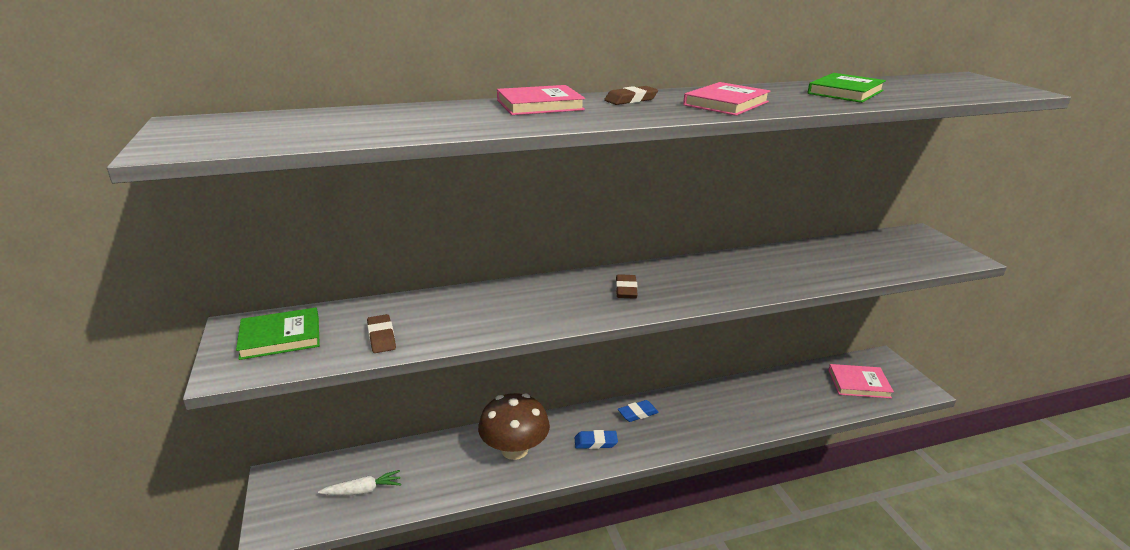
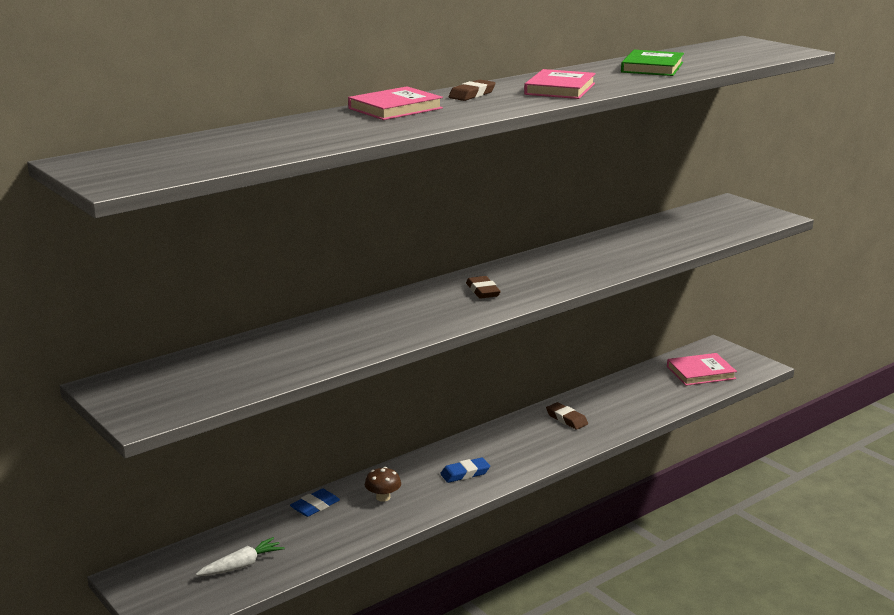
camera: 20 degrees left, 5 degrees down
(280, 337) = (166, 385): green book -> none
(381, 337) = (273, 367): brown eraser -> brown eraser (566, 419)
(514, 449) = (383, 497): brown mushroom -> brown mushroom, size x0.46
(637, 413) = (494, 441): blue eraser -> blue eraser (315, 506)

